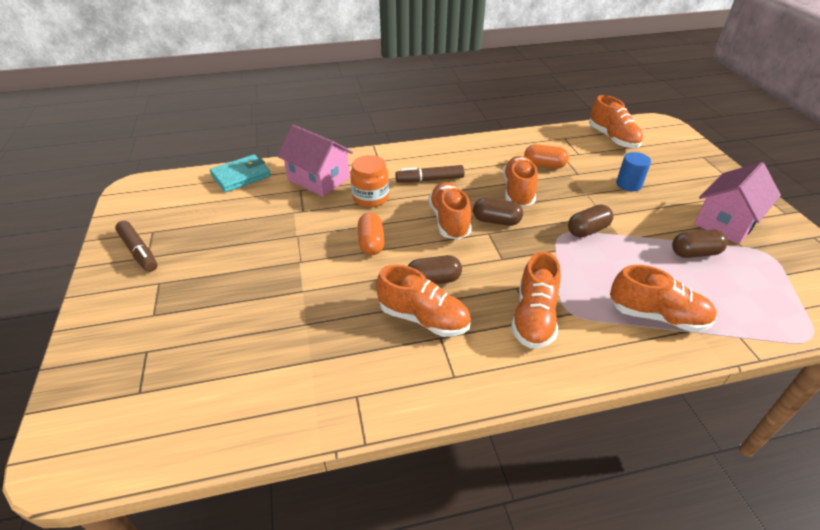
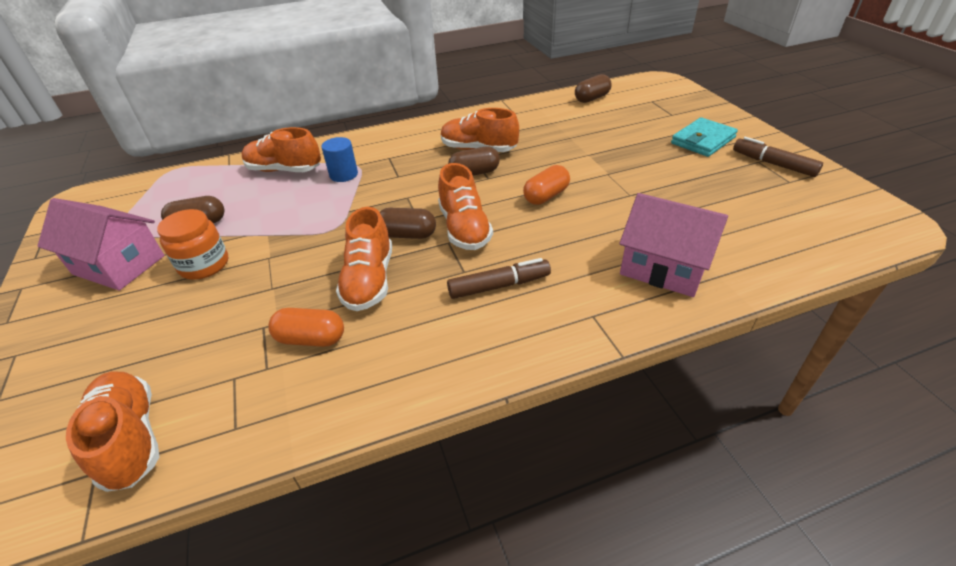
camera: 175 degrees right, 0 degrees up
(241, 176) = (780, 259): turquoise wallet -> turquoise wallet (703, 140)
(370, 197) = (573, 247): orange jar -> orange jar (204, 265)
(371, 243) = (546, 196): orange capsule -> orange capsule turned 60 degrees clockwise
(534, 317) = (388, 159): orange shoe -> none
(587, 230) = (301, 235): brown capsule -> brown capsule (591, 98)
(628, 184) = (196, 313): blue cylinder -> blue cylinder (343, 174)
(726, 222) = (119, 265): pink house -> pink house turned 75 degrees clockwise

